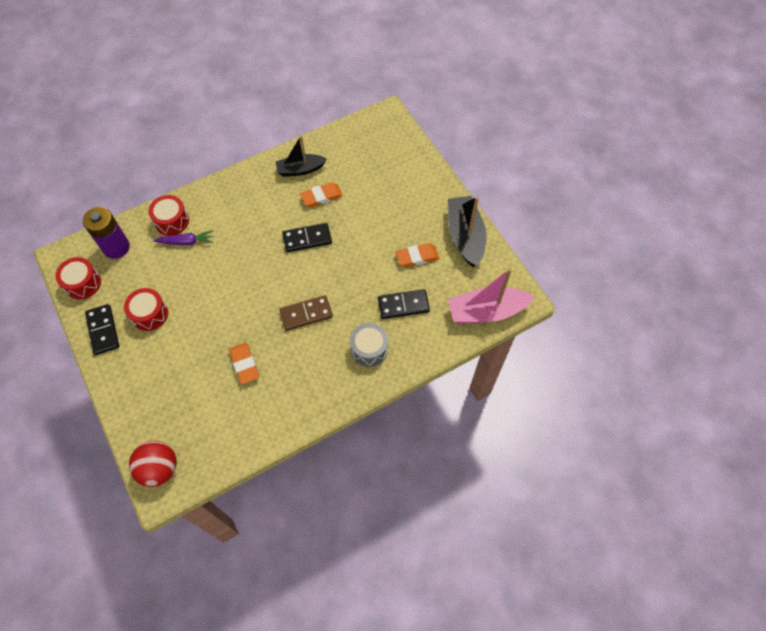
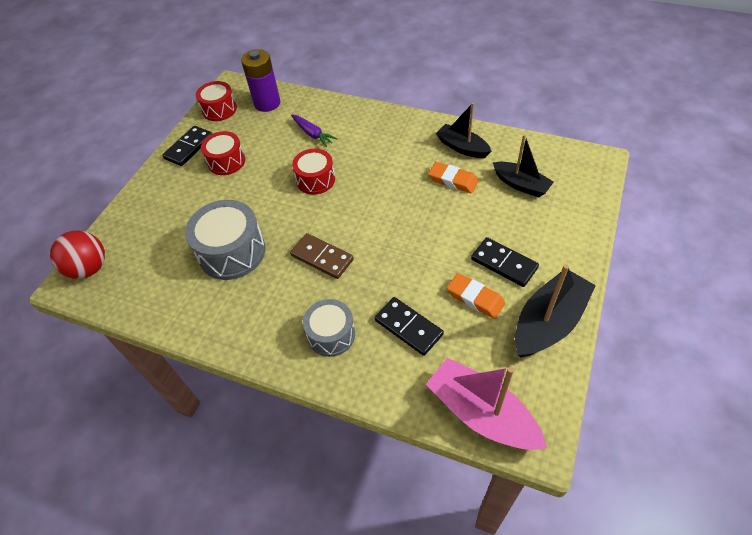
camera: 55 degrees right, 10 degrees down
(172, 221) = (322, 113): red drum -> red drum (315, 180)
(244, 364) = (232, 252): orange eraser -> grey drum
(307, 239) = (399, 202): black domino -> black domino (504, 263)
(363, 167) = (521, 185): none -> black boat

